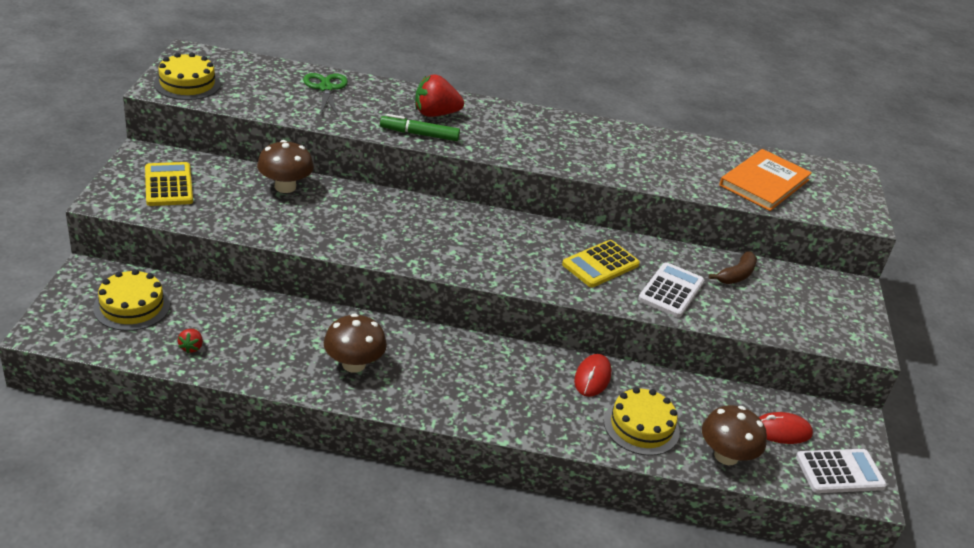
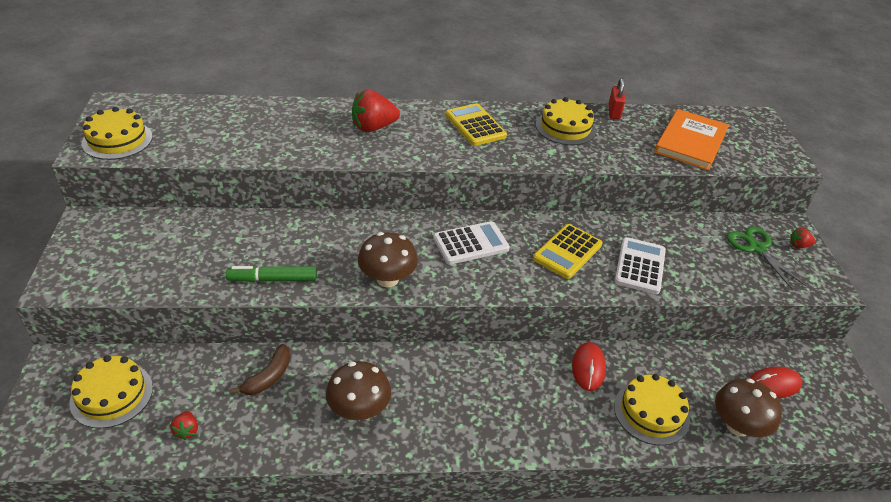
camera: 10 degrees left, 5 degrees up
(168, 185) = (122, 252): yellow calculator -> yellow calculator (475, 125)
(285, 187) = (242, 229): brown mushroom -> brown mushroom (387, 279)
(326, 88) = (259, 119): green scissors -> green scissors (756, 248)
(419, 134) = (365, 152): green marker -> green marker (272, 279)
(634, 147) = (565, 127): none -> yellow cake
(693, 142) = (614, 112): none -> red padlock
(736, 275) = (688, 236): brown banana -> brown banana (268, 377)
(839, 472) = (839, 417): white calculator -> white calculator (470, 243)
(854, 306) = (798, 245): none -> red strawberry

